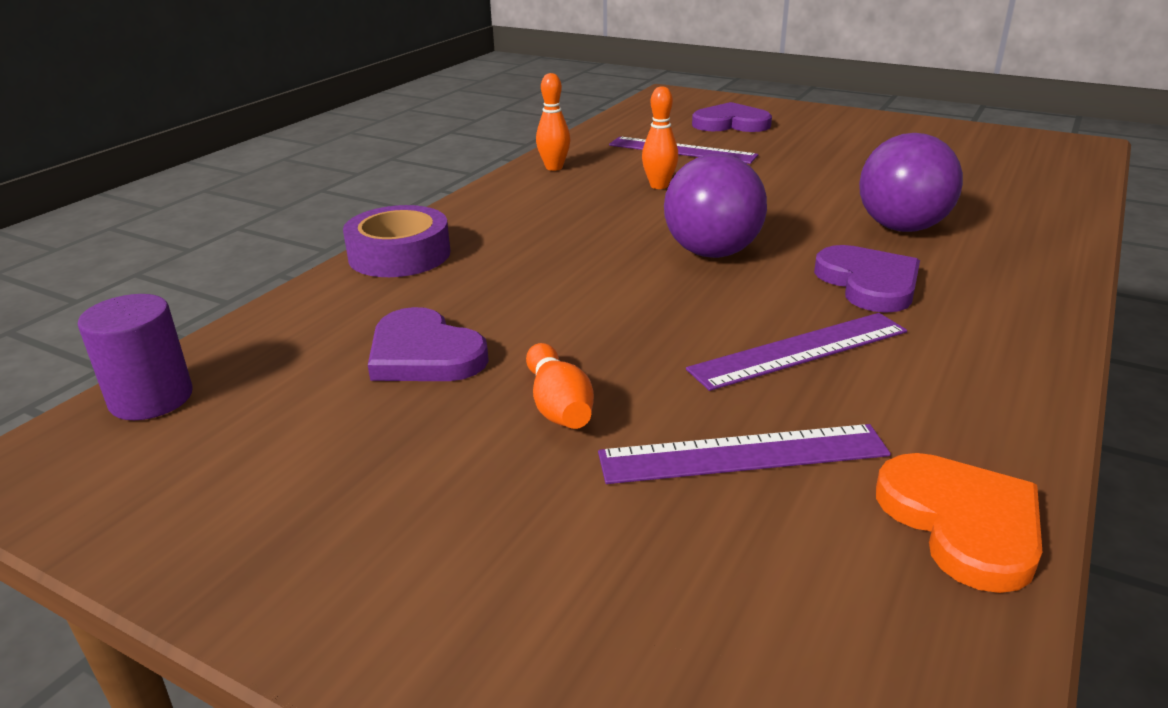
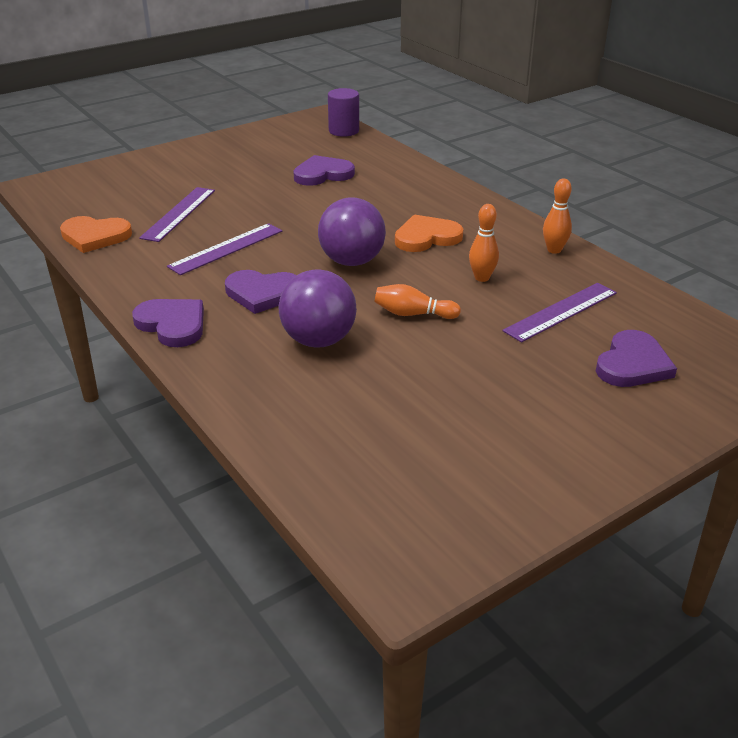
camera: 115 degrees right, 5 degrees up
(399, 255) = (436, 182): purple tape -> none
(558, 405) = (252, 190): orange bowling pin -> orange bowling pin (413, 314)
(592, 227) = (426, 237): none -> orange heart
(799, 350) = (226, 248): purple ruler -> purple ruler turned 45 degrees clockwise
(1031, 316) = (172, 324): none -> purple heart

